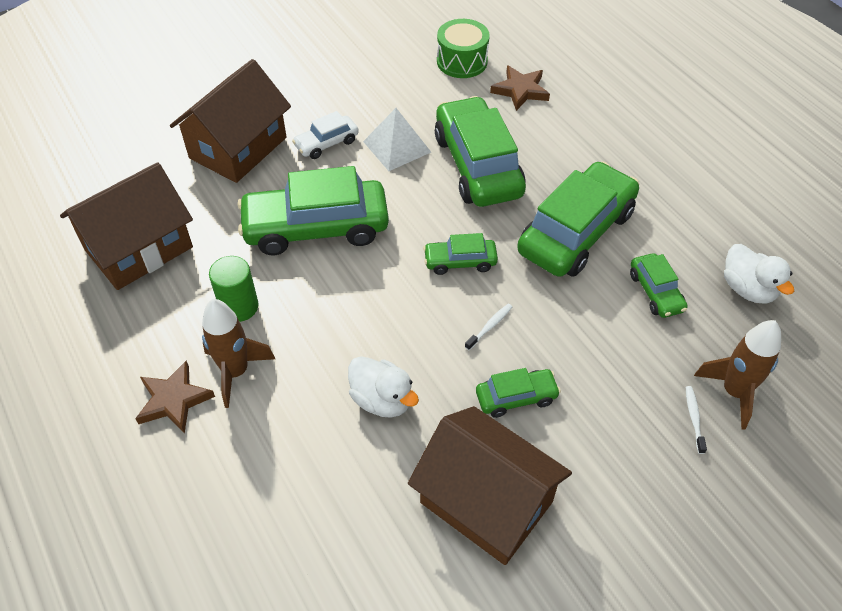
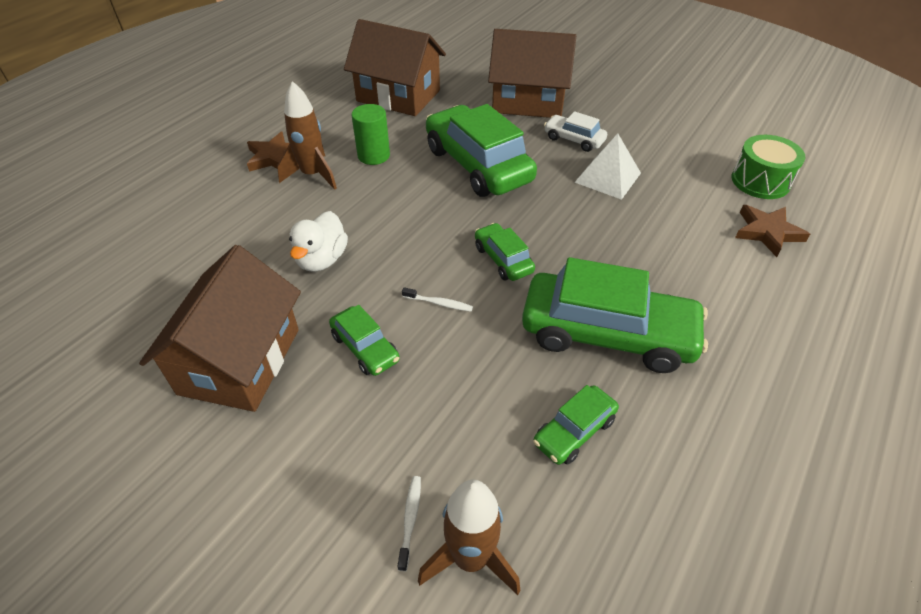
camera: 65 degrees right, 5 degrees down
(477, 165) = (633, 234): green car -> none
(694, 418) = (410, 520): white toothbrush -> white toothbrush turned 60 degrees counterclockwise
(748, 289) = (650, 536): white duck -> none

